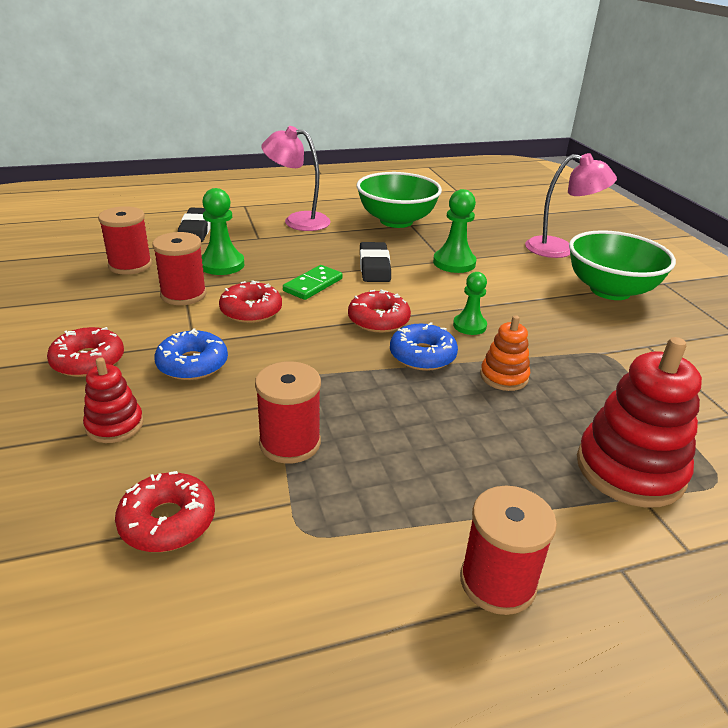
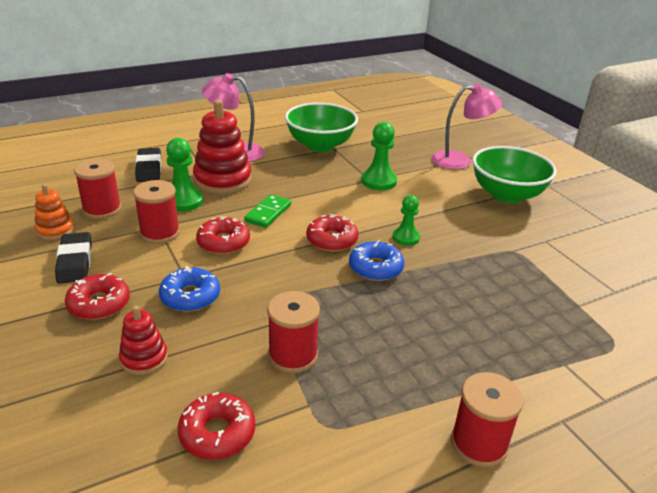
camera: 10 degrees left, 0 degrees up
(374, 266) = (314, 191): black eraser -> black eraser (75, 261)
(504, 377) = (443, 279): orange stacking toy -> orange stacking toy (55, 230)
(630, 469) = (552, 344): red stacking toy -> red stacking toy (222, 180)

